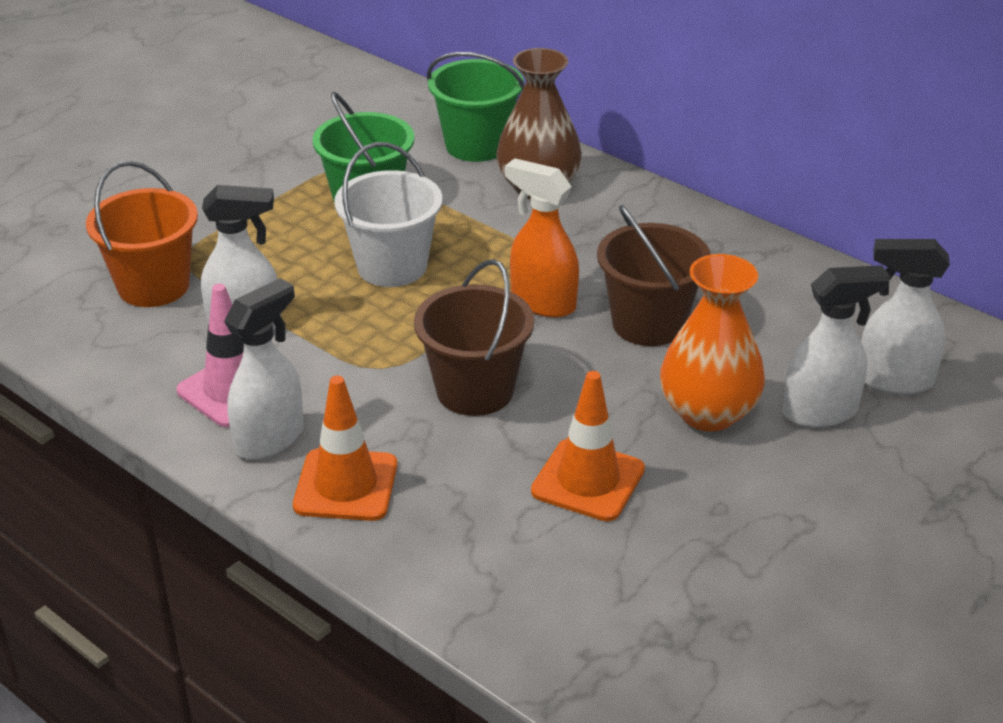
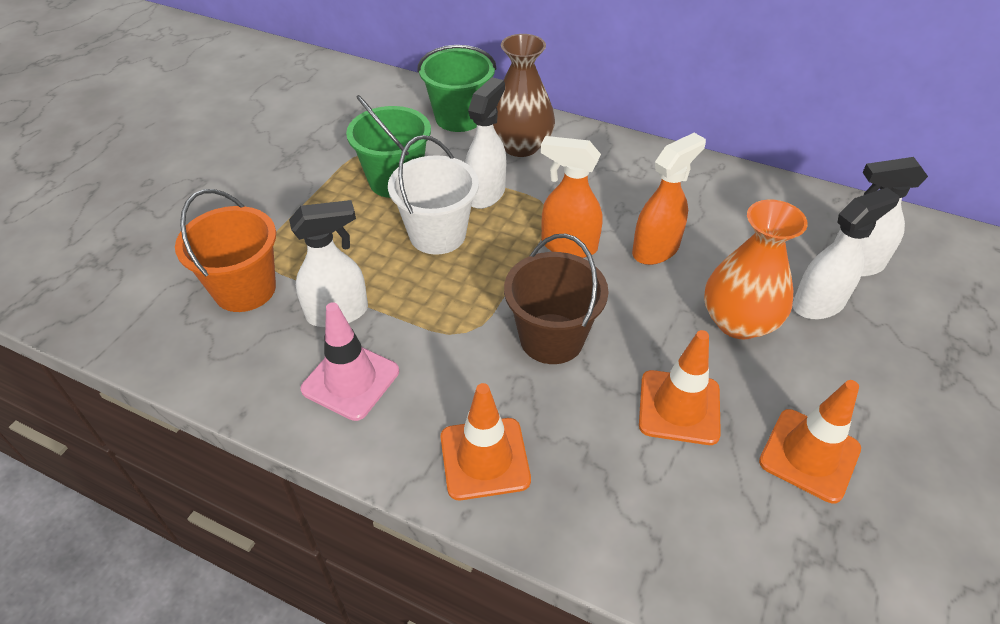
camera: 15 degrees left, 10 degrees up
(270, 438) = (401, 423): white spray bottle -> white spray bottle (486, 193)
(648, 323) = (656, 249): brown bucket -> orange spray bottle
(715, 551) = (809, 455): none -> orange traffic cone

